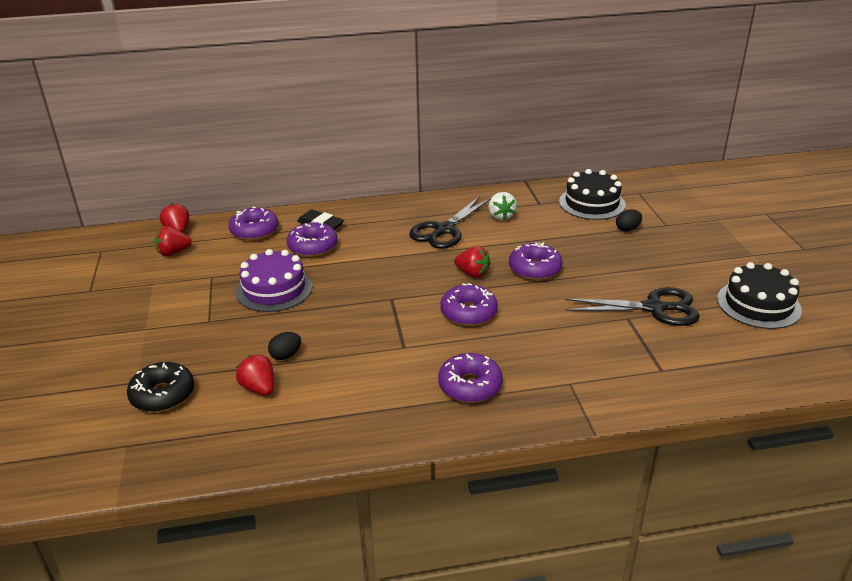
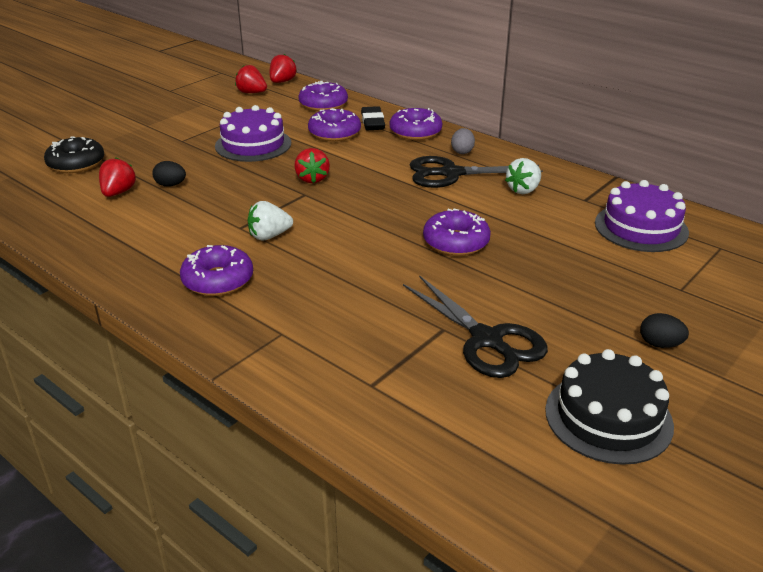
camera: 50 degrees right, 0 degrees up
(419, 212) = (462, 151): none -> grey egg
(434, 338) = (269, 236): none -> white strawberry
(468, 312) = (331, 237): purple donut -> purple donut (415, 132)
(472, 273) = (398, 214): red strawberry -> red strawberry (312, 179)
(592, 203) = (641, 227): black cake -> purple cake
(627, 229) = (625, 267): black egg -> black egg (660, 344)

